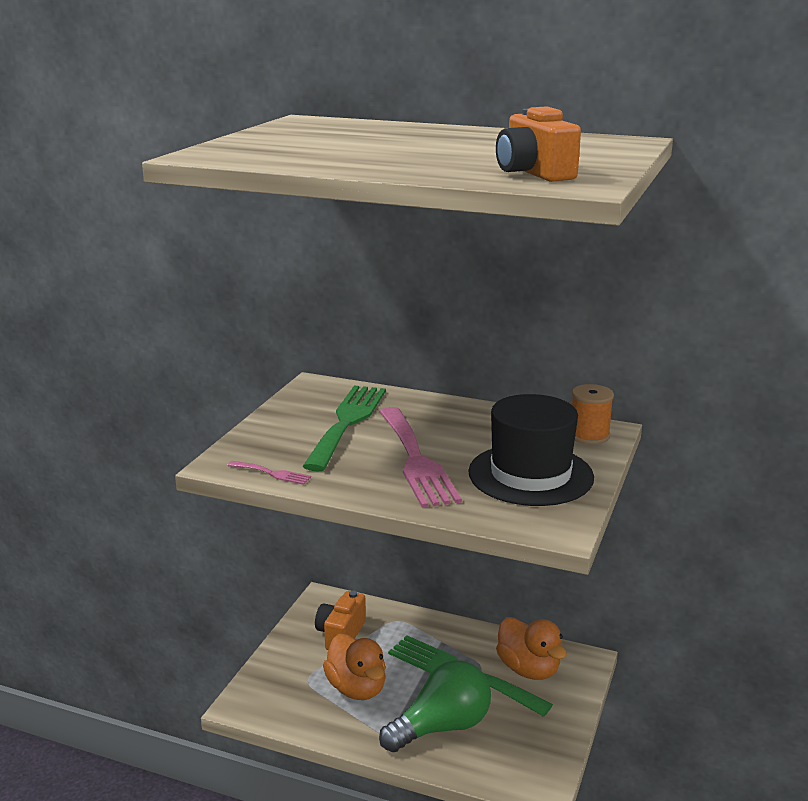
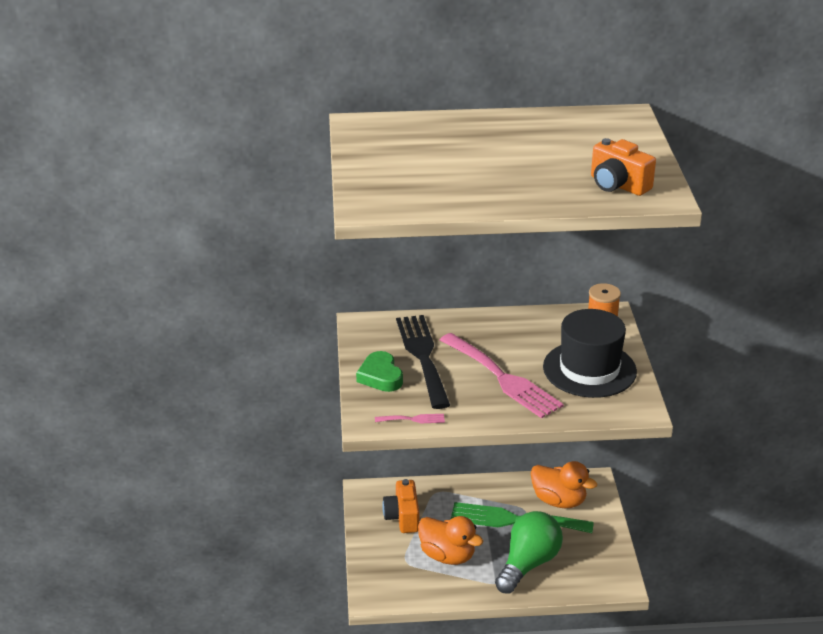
camera: 25 degrees left, 10 degrees up
(282, 429) = (380, 376): none -> green heart
(347, 422) = (423, 356): green fork -> black fork

